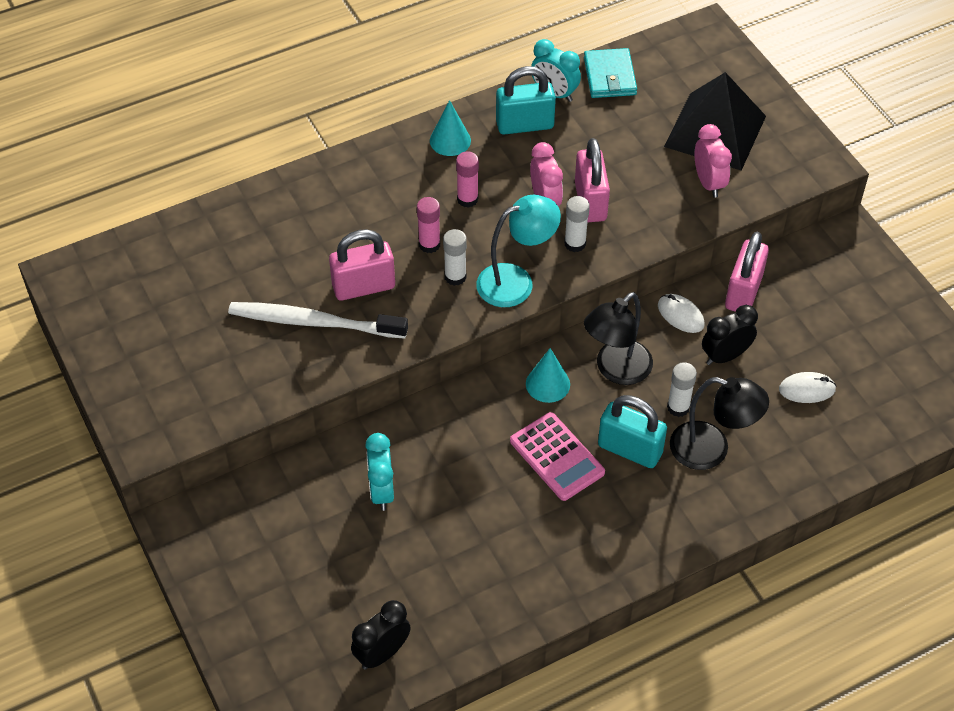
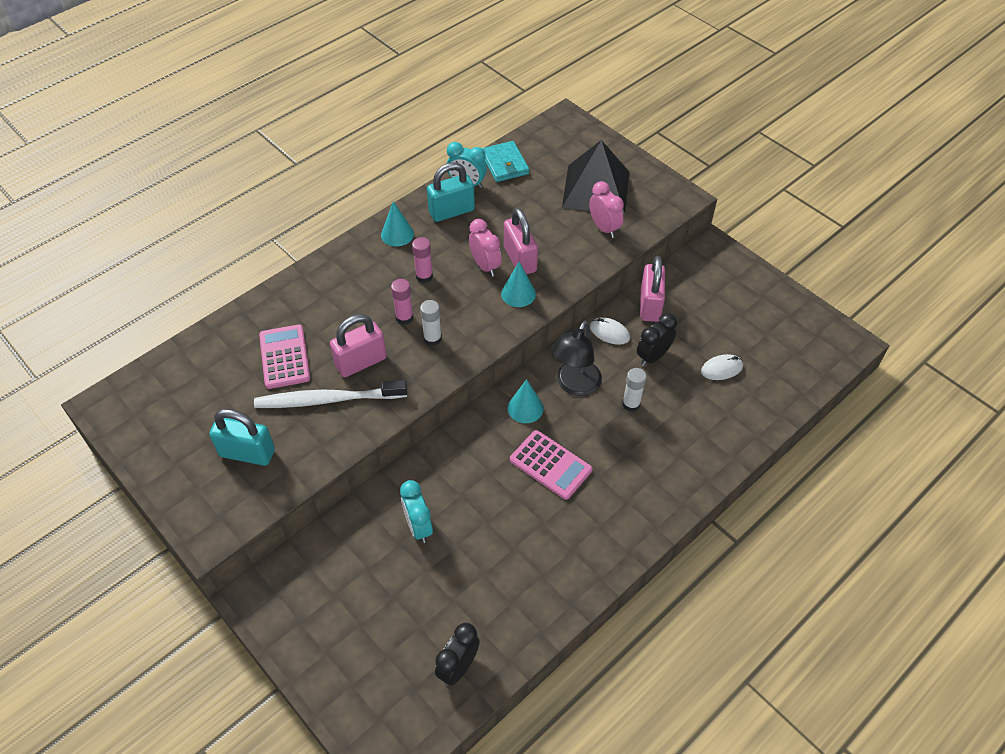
camera: 15 degrees left, 0 degrees up
(277, 262) = (284, 357): none -> pink calculator
(516, 281) = (481, 332): turquoise lamp -> none
(575, 244) = (518, 294): white glue stick -> turquoise cone
(630, 449) = (605, 445): turquoise padlock -> turquoise padlock (247, 453)
(711, 450) = (667, 431): black lamp -> none

